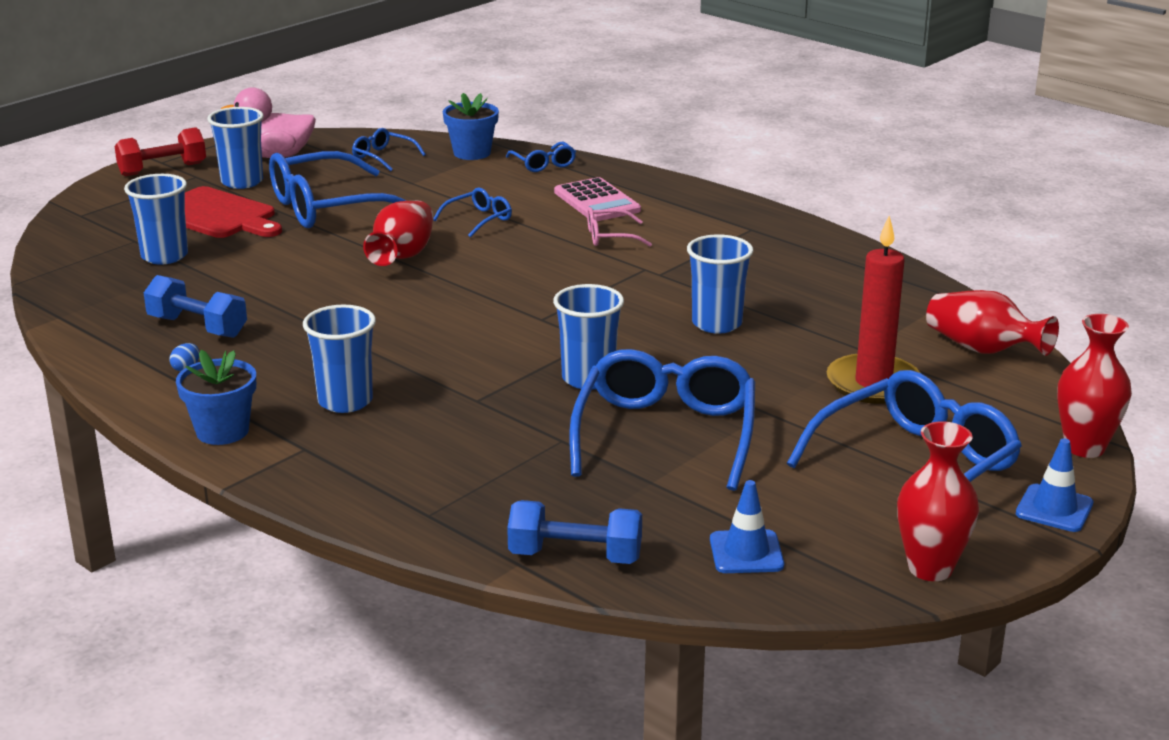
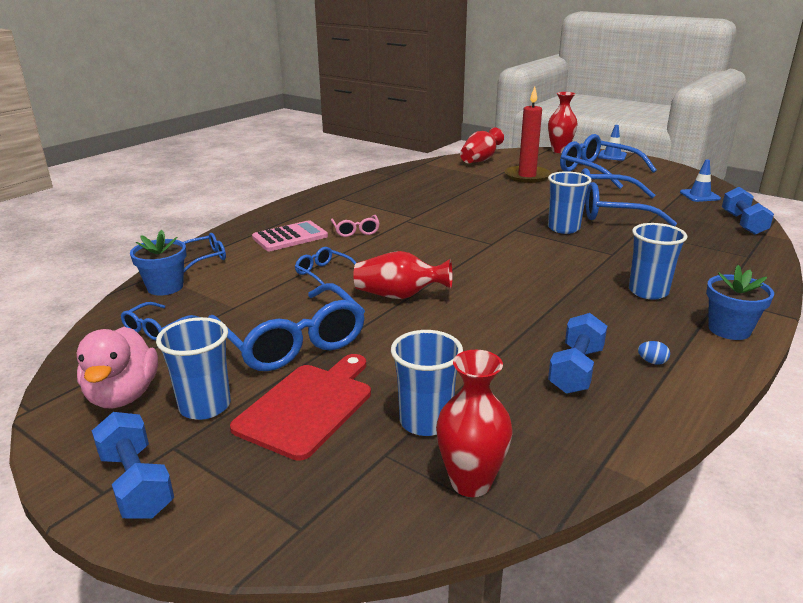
camera: 95 degrees left, 0 degrees up
(162, 169) = (136, 484): red dumbbell -> blue dumbbell
(716, 324) = (477, 203): blue cup -> none
(930, 568) = (675, 171): red vase -> red vase (471, 482)

